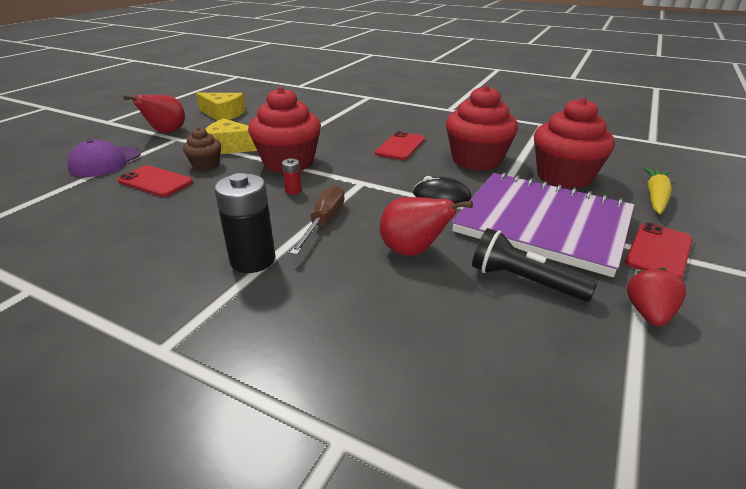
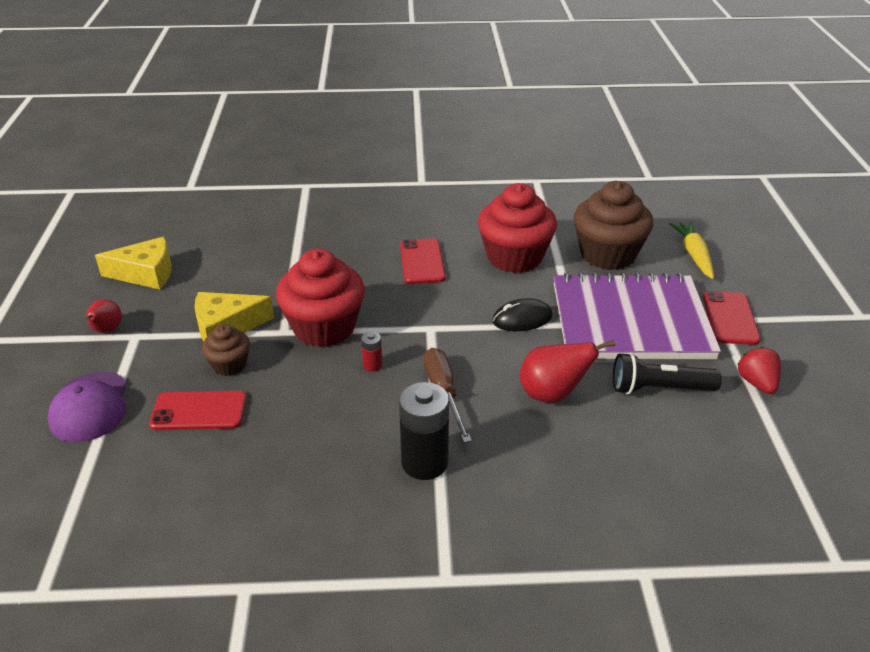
camera: 30 degrees left, 5 degrees up
(166, 132) = (106, 331): red pear -> red pear, size x0.64
(564, 177) = (607, 254): red cupcake -> brown cupcake

